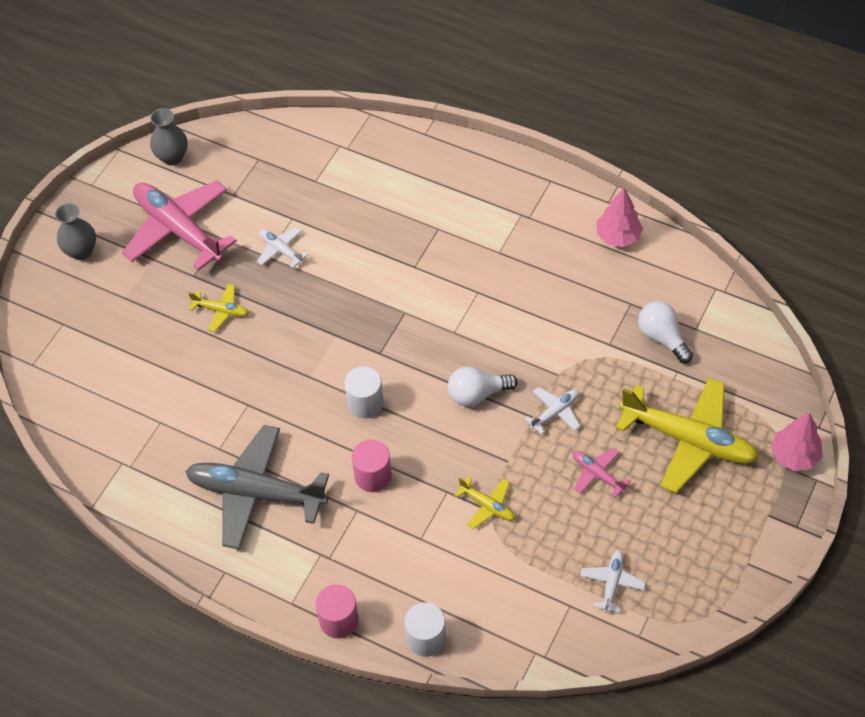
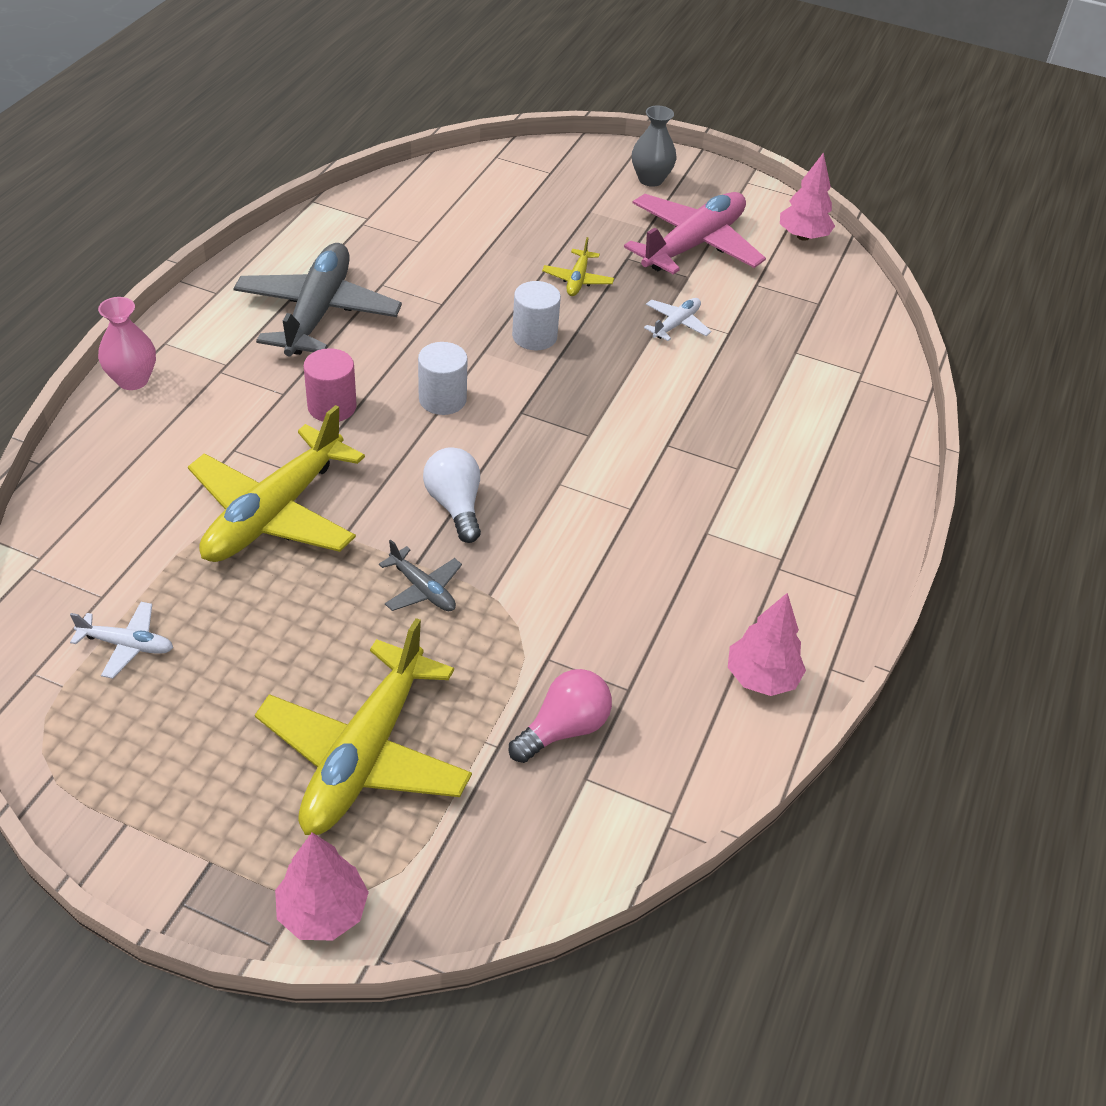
camera: 80 degrees right, 10 degrees down
(172, 157) = (803, 236): grey vase -> pink tree
(339, 620) = (132, 380): pink cylinder -> pink vase
(426, 638) = (89, 454): white cylinder -> white cylinder (534, 336)
(487, 506) = (274, 513): yellow plane -> yellow plane, size x2.21
(555, 412) = (423, 589): white plane -> grey plane
(597, 474) = (312, 634): pink plane -> none
(662, 338) = (564, 729): white light bulb -> pink light bulb

